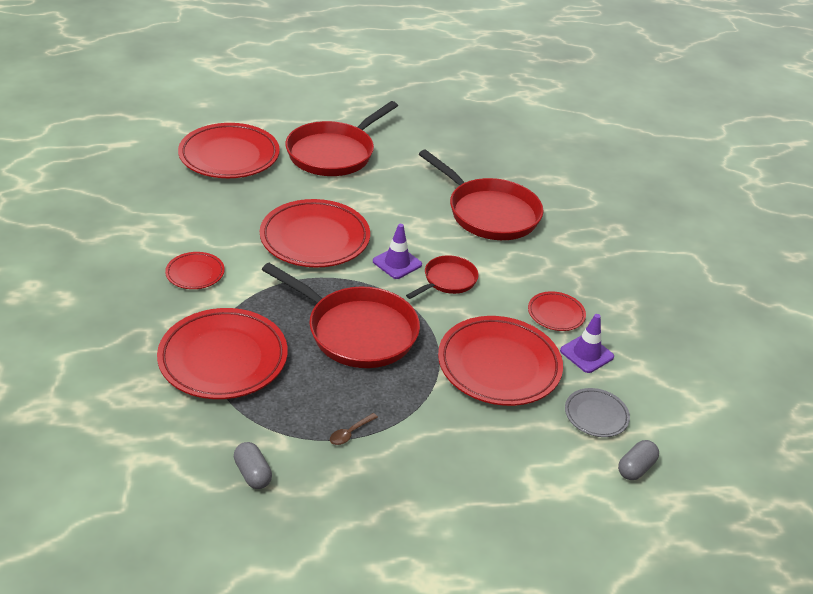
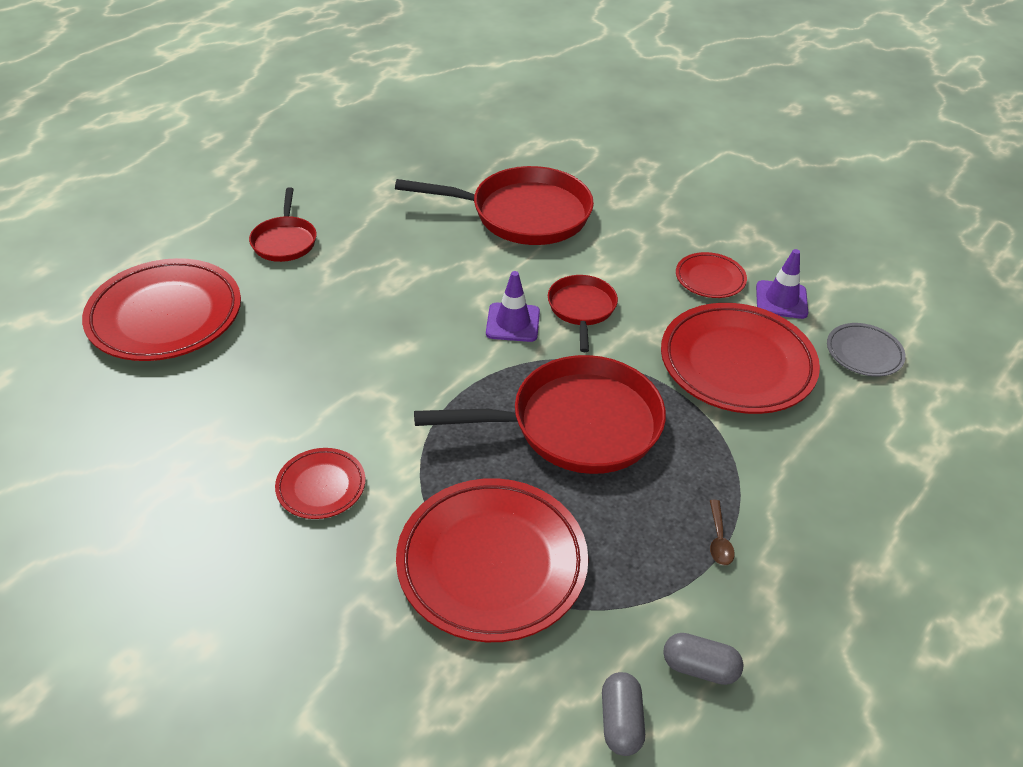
camera: 40 degrees left, 5 degrees up
(315, 239) = (397, 352): red plate -> none
(334, 153) = (285, 241): red pan -> red pan, size x0.53
(635, 468) = (950, 379): grey capsule -> grey capsule (621, 722)

